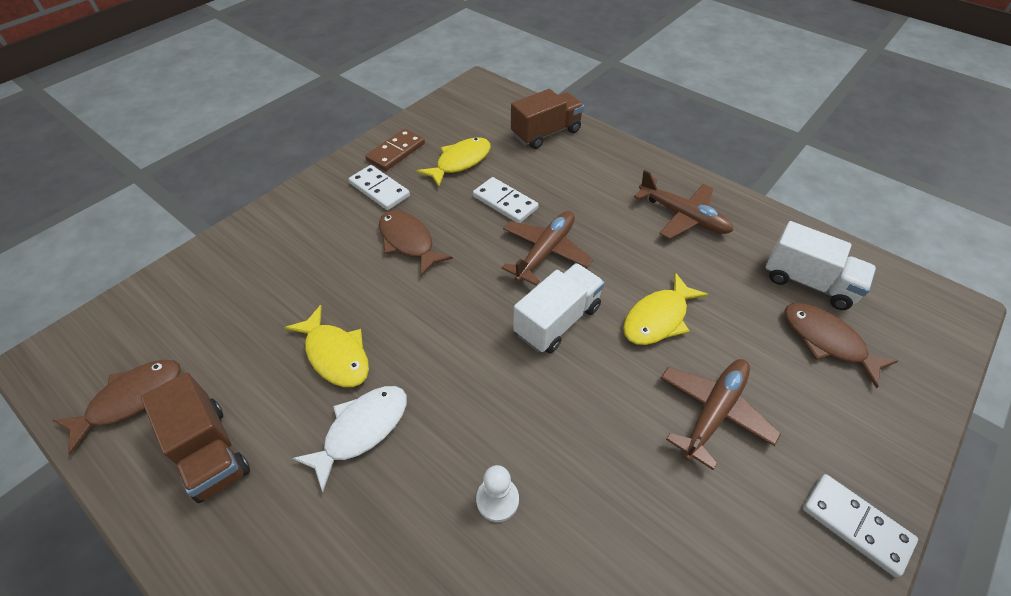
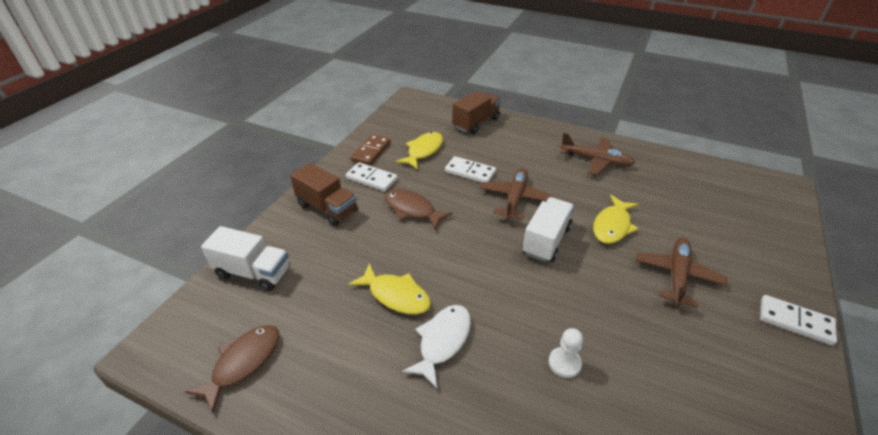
camera: 15 degrees left, 10 degrees down
(210, 451) = (330, 384): brown truck -> brown truck (327, 208)
(808, 282) = (695, 186): white truck -> white truck (253, 272)
(826, 341) = (723, 219): brown fish -> none

